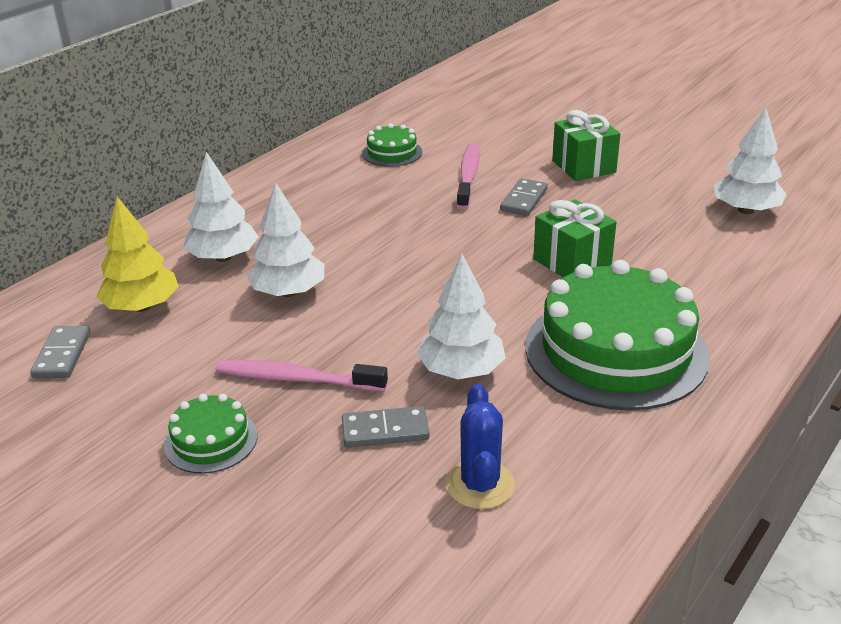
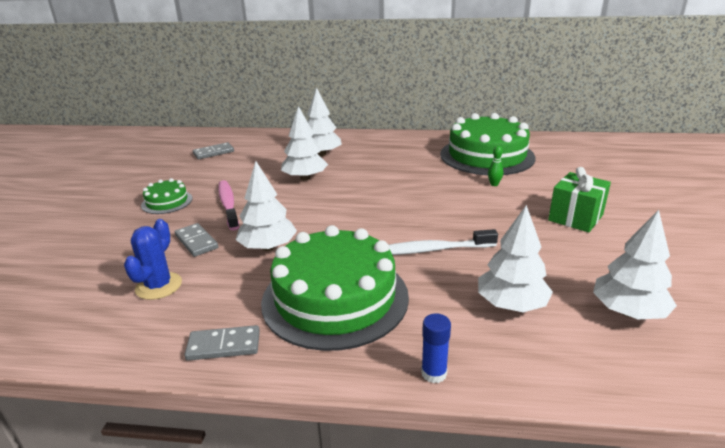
camera: 60 degrees right, 5 degrees down
(142, 307) = (262, 153): yellow tree -> none
(392, 153) = (487, 156): green cake -> green cake, size x2.17
(468, 176) = (494, 184): pink toothbrush -> green bowling pin
(480, 485) = (159, 286): blue cactus -> blue cactus turned 45 degrees counterclockwise
(524, 200) = (492, 210): grey domino -> grey domino (224, 346)
(572, 262) = (433, 250): green gift -> white toothbrush
(699, 256) = (511, 304): none -> white tree
(770, 330) = (434, 373): none -> blue glue stick

